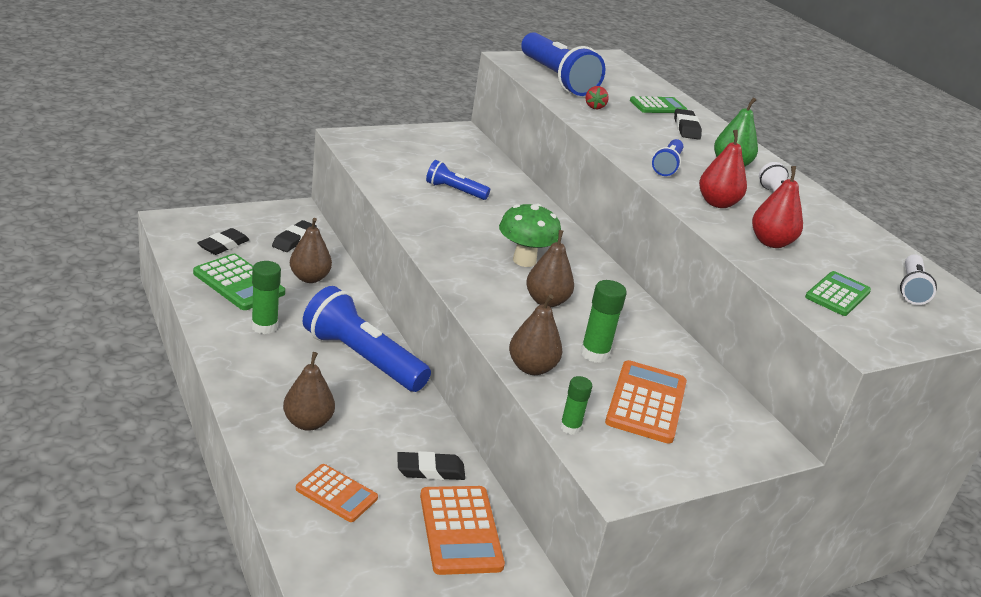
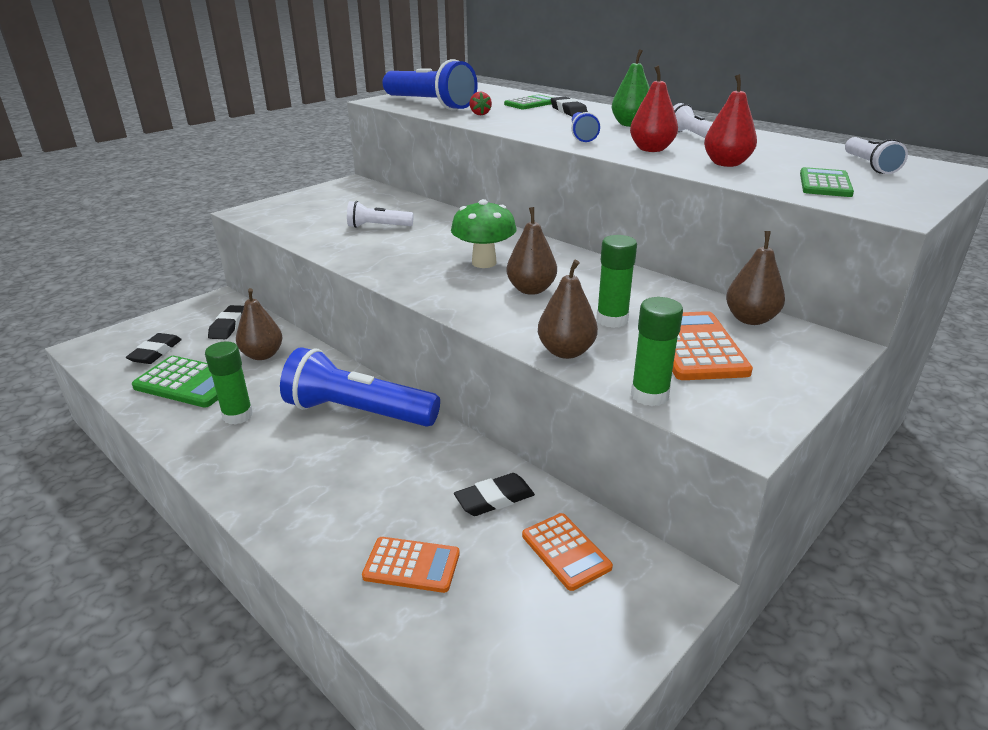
camera: 15 degrees left, 0 degrees up
(308, 423) = (337, 498): brown pear -> brown pear (750, 319)
(454, 191) = (378, 226): blue flashlight -> white flashlight
(460, 530) = (566, 551): orange calculator -> orange calculator, size x0.66
(570, 427) = (649, 395): green glue stick -> green glue stick, size x1.54

